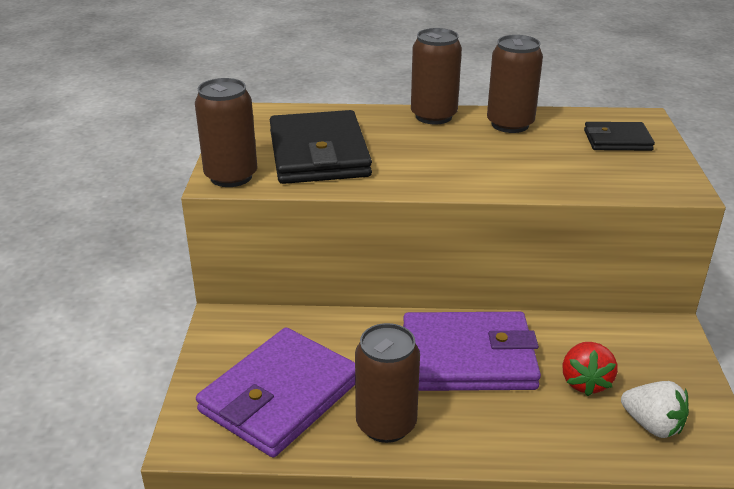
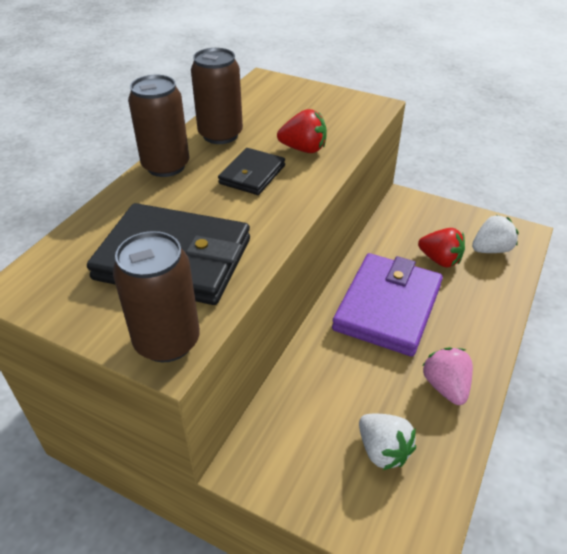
camera: 65 degrees left, 10 degrees up
(280, 396) = (383, 450): purple wallet -> white strawberry
(386, 424) = (445, 386): brown can -> pink strawberry
(537, 168) = (304, 149): none -> red strawberry
(617, 140) = (289, 101): black wallet -> black wallet (252, 175)

